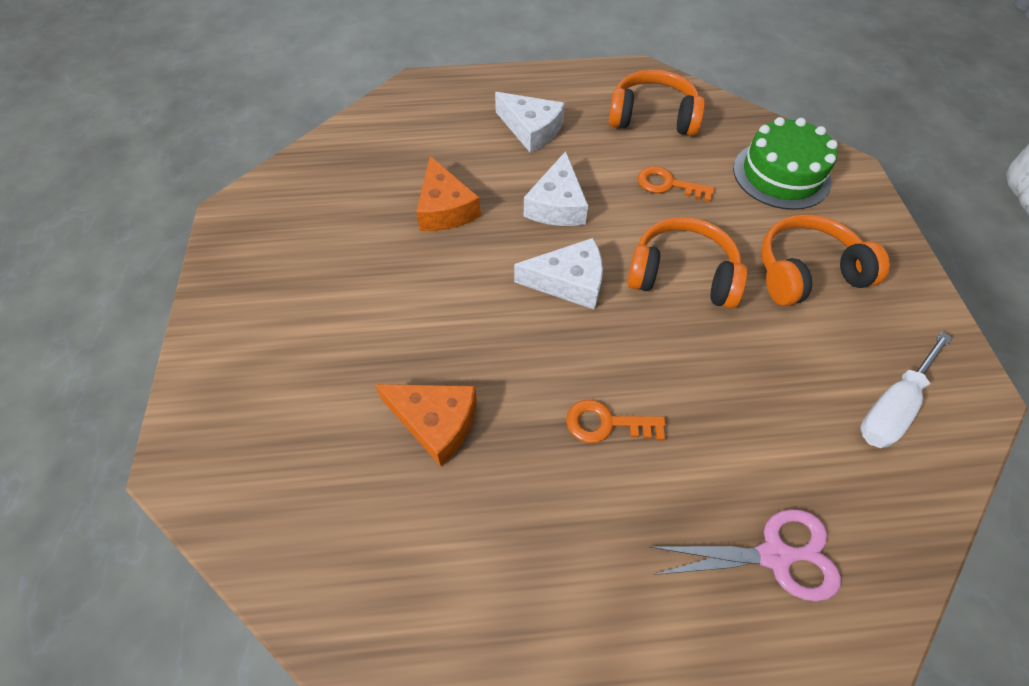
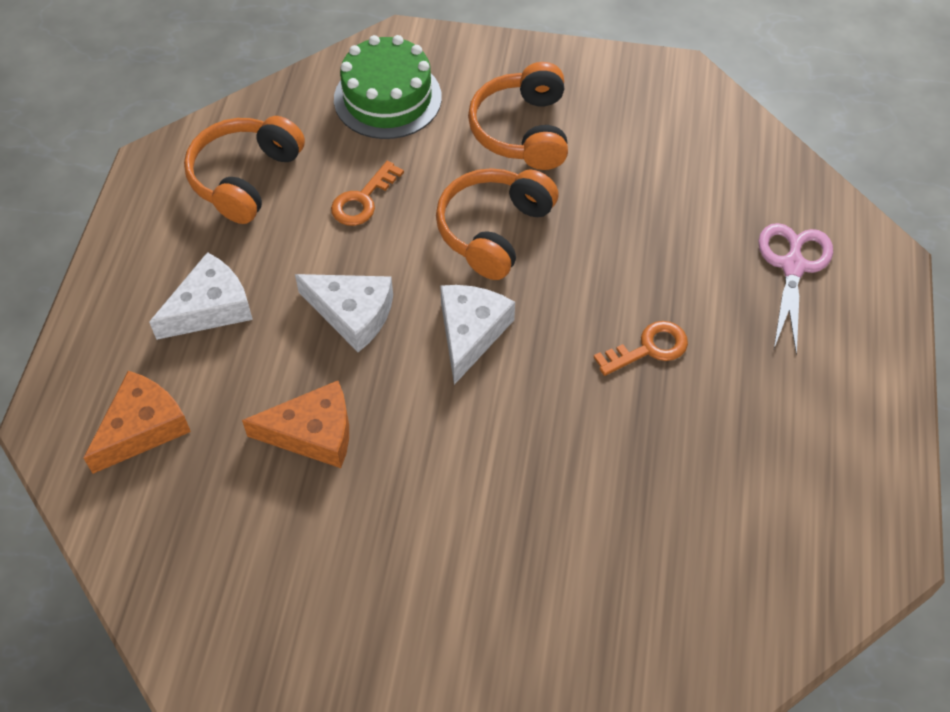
camera: 75 degrees left, 0 degrees up
(435, 422) = (613, 497): orange cheese -> orange cheese (142, 428)
(606, 423) = (649, 348): orange key -> orange key turned 135 degrees counterclockwise
(892, 406) = (680, 133): white screwdriver -> none

